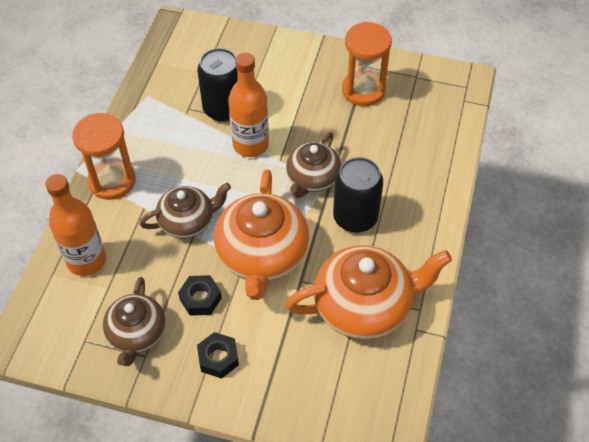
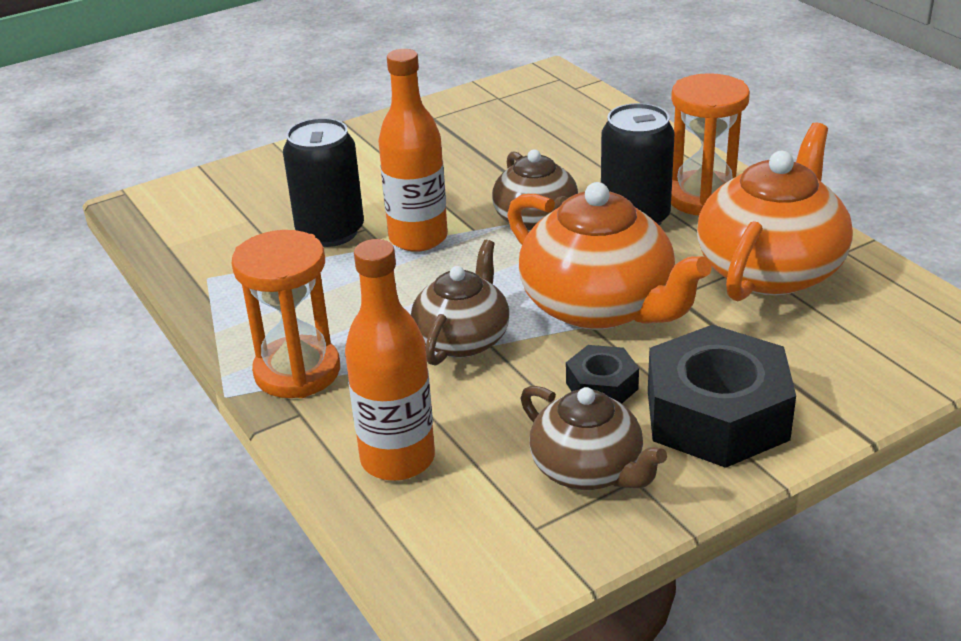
camera: 45 degrees left, 20 degrees down
(218, 358) = (716, 415): black nut -> black nut, size x2.04
(363, 90) = (463, 133): orange hourglass -> orange hourglass (703, 198)

